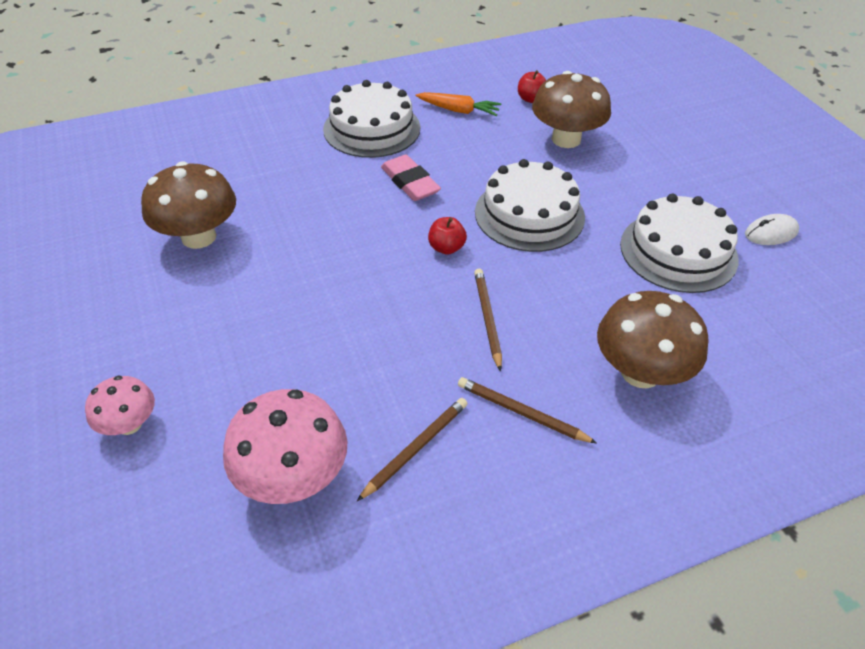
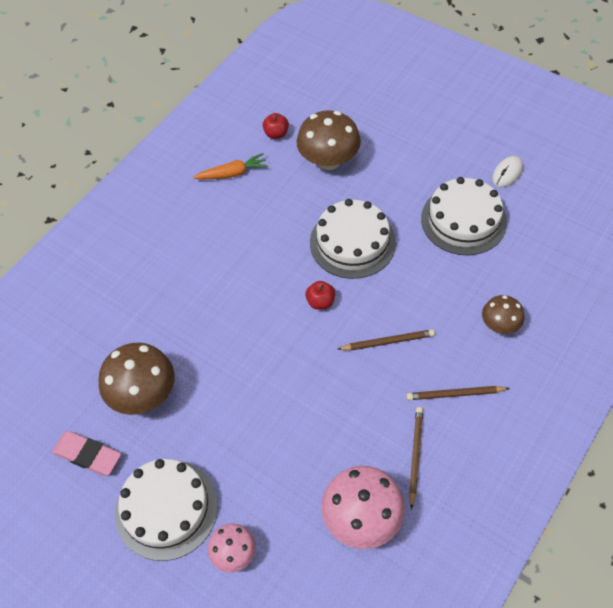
camera: 30 degrees left, 10 degrees up
(372, 128) = (182, 226): white cake -> white cake (166, 509)
(410, 182) = (252, 260): pink eraser -> pink eraser (87, 455)
(487, 319) = (387, 341): brown pencil -> brown pencil turned 120 degrees clockwise
(640, 372) = (500, 325): brown mushroom -> brown mushroom, size x0.58

